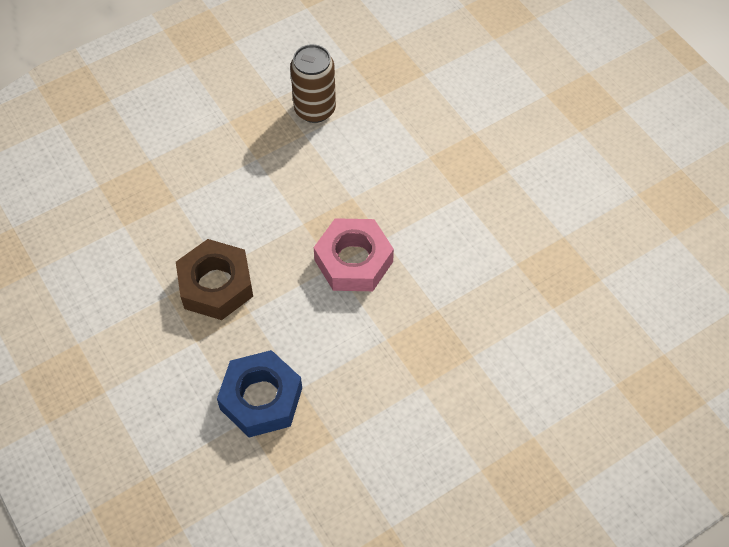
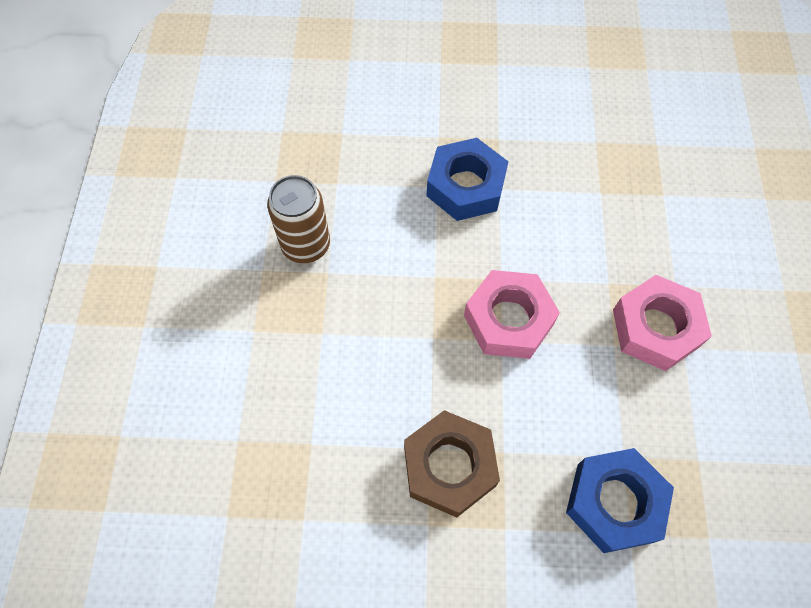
camera: 55 degrees left, 5 degrees up
(423, 359) = (655, 328): none -> pink nut
(444, 173) = (465, 186): none -> blue nut

